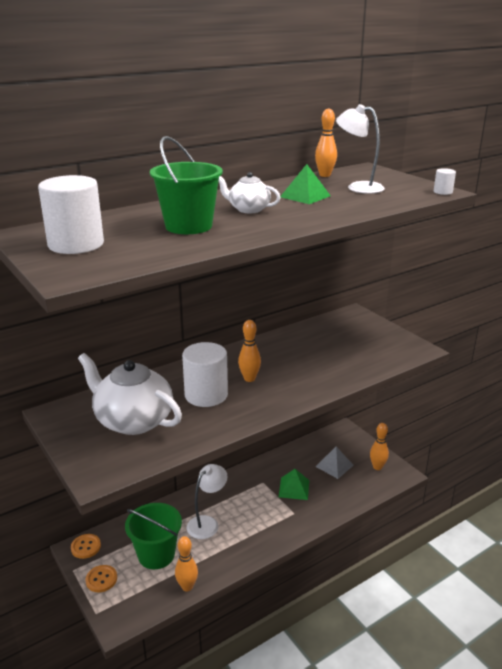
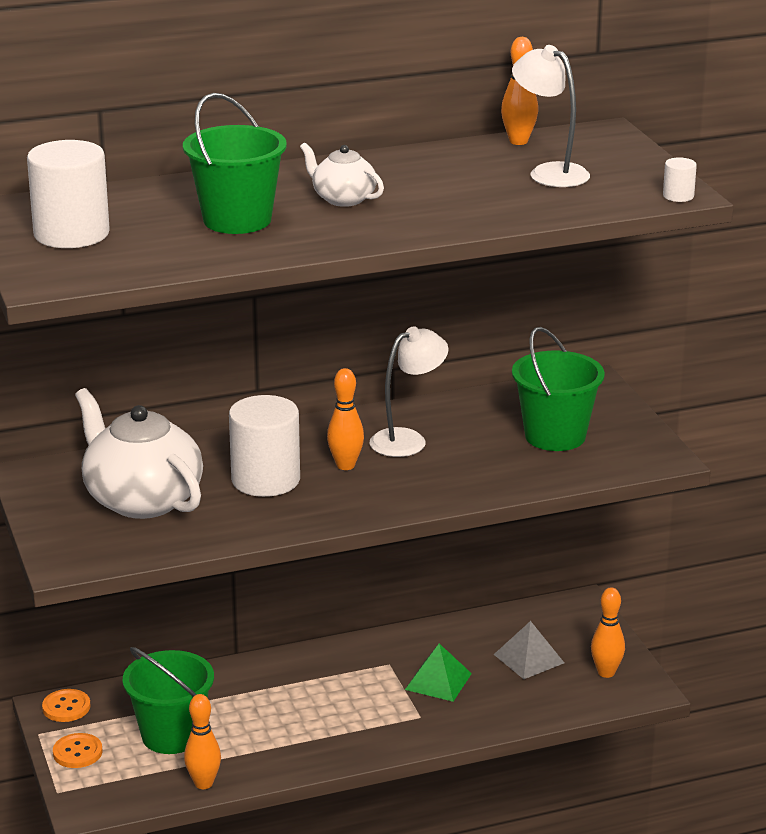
camera: 15 degrees right, 0 degrees up
(207, 523) = (269, 707): white lamp -> white lamp (408, 440)
(305, 196) = (449, 182): green pyramid -> none
(355, 344) = (555, 436): none -> green bucket

